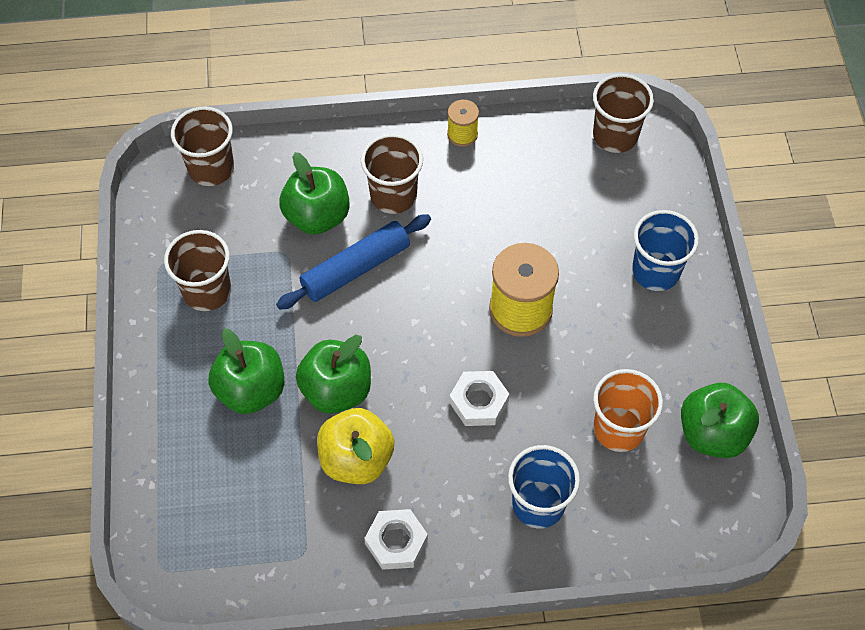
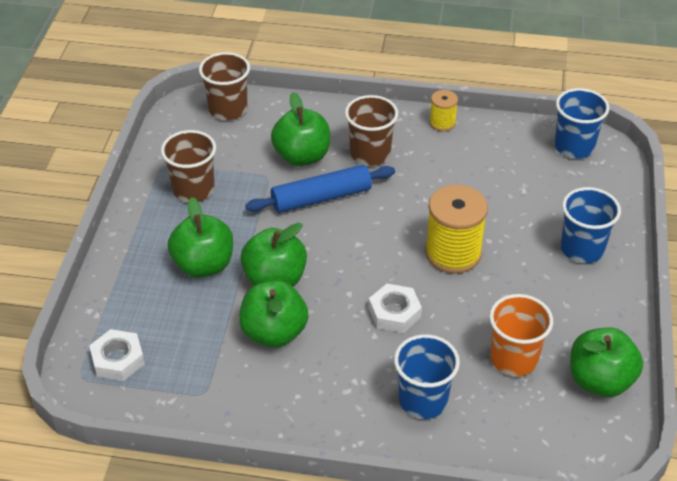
camera: 15 degrees right, 15 degrees down
(356, 459) = (274, 332): yellow apple -> green apple
(396, 542) = (287, 401): white nut -> white nut (118, 359)
(615, 136) = (574, 146): brown cup -> blue cup

